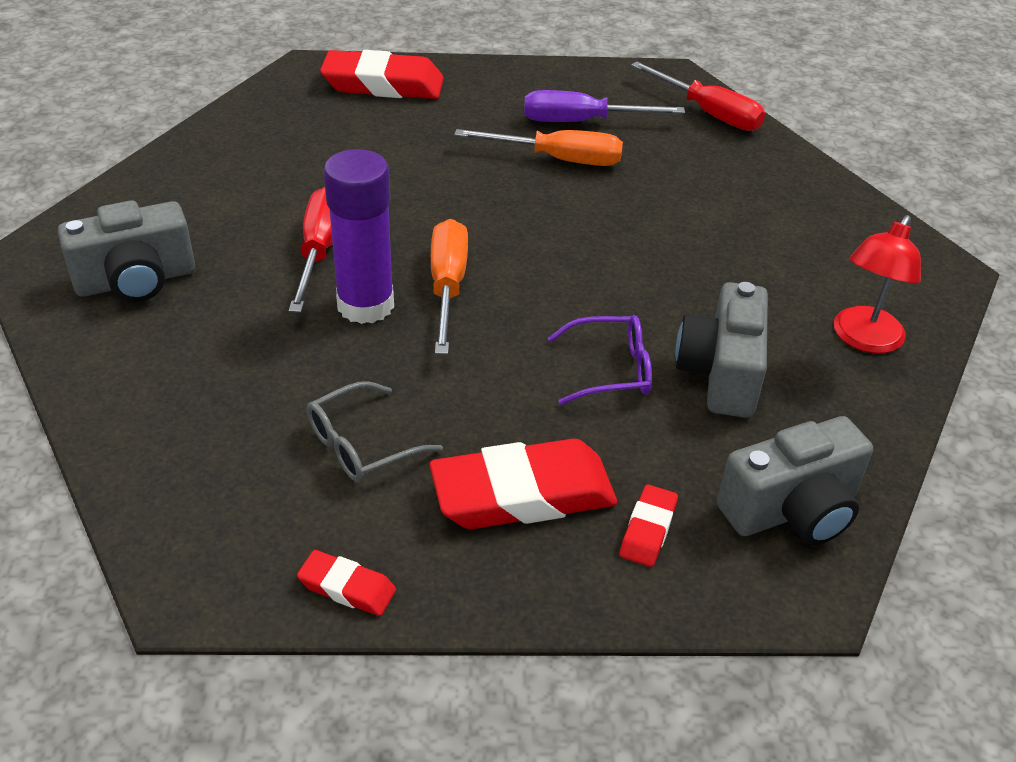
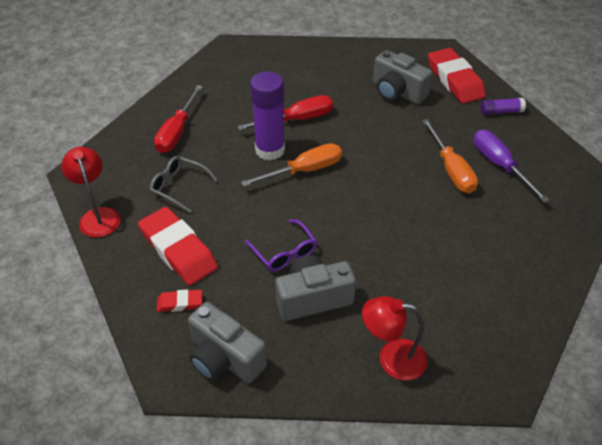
camera: 65 degrees right, 5 degrees up
(136, 281) = (235, 79): grey camera -> grey camera (397, 92)
(347, 587) = (98, 216): red eraser -> red lamp
(482, 79) = (501, 111): none -> purple glue stick
(708, 113) = (572, 217): red screwdriver -> red screwdriver (177, 132)

